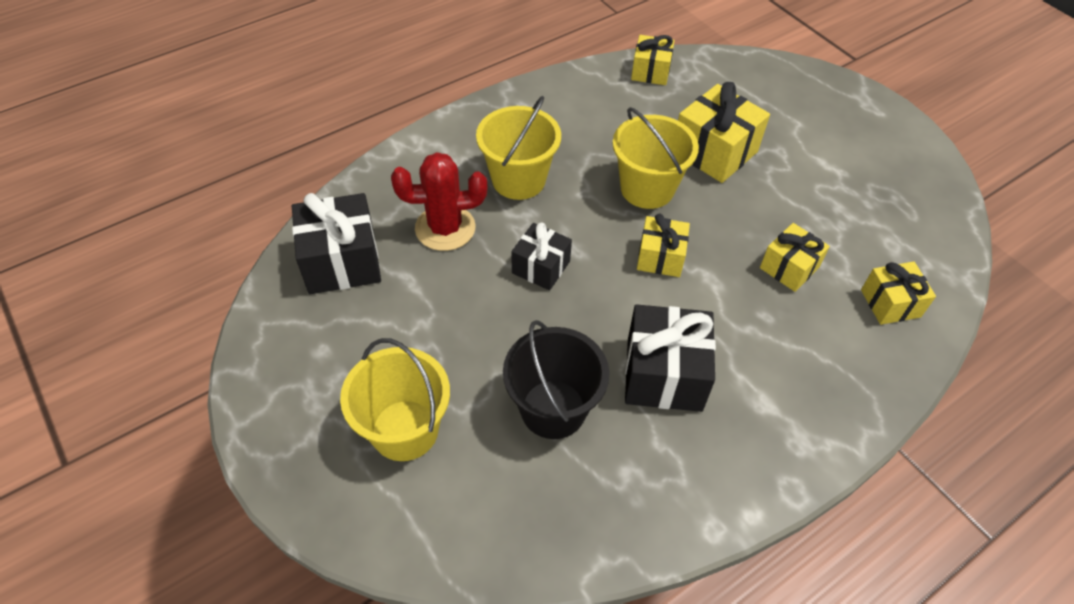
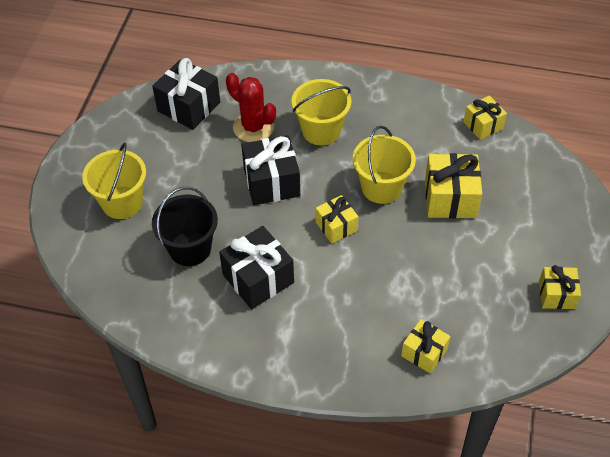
camera: 50 degrees right, 0 degrees up
(541, 267) = (272, 182): black gift -> black gift, size x1.62
(789, 268) = (396, 288): yellow gift -> yellow gift (556, 295)

